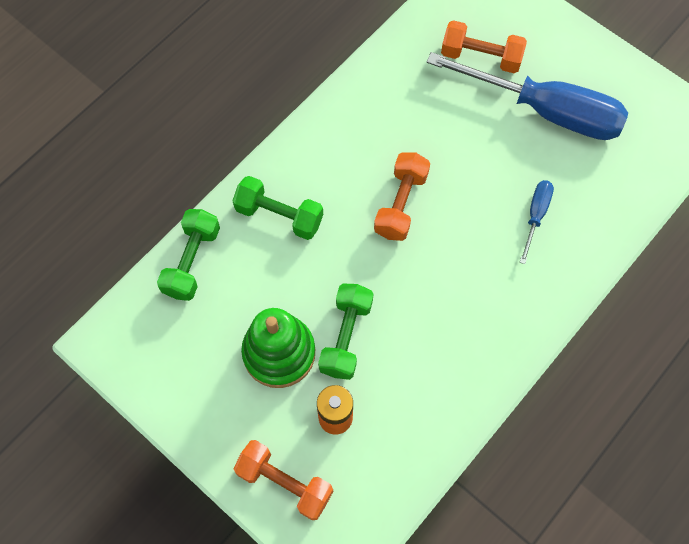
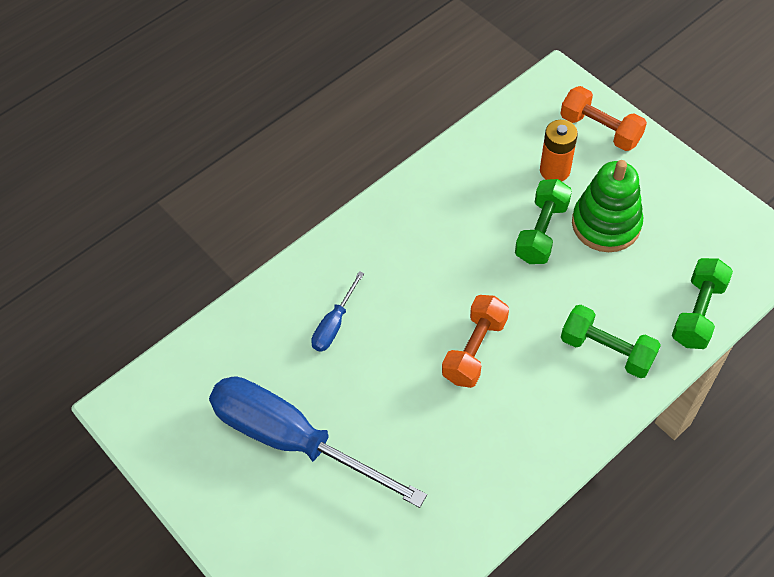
camera: 170 degrees left, 10 degrees down
(481, 57) = (353, 519): orange dumbbell -> none

